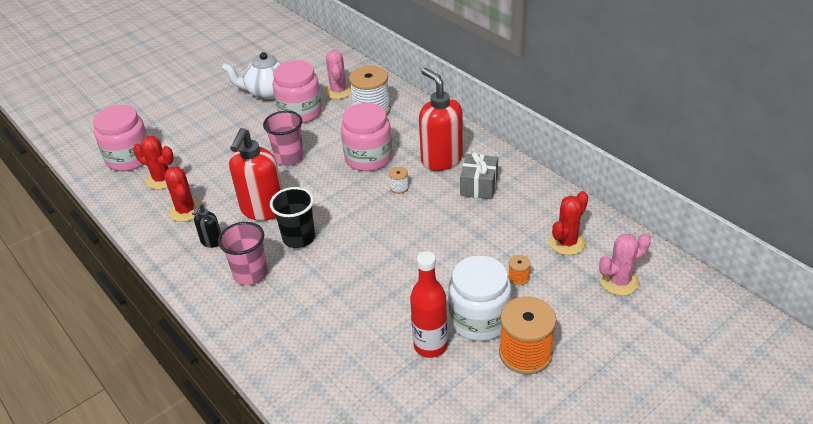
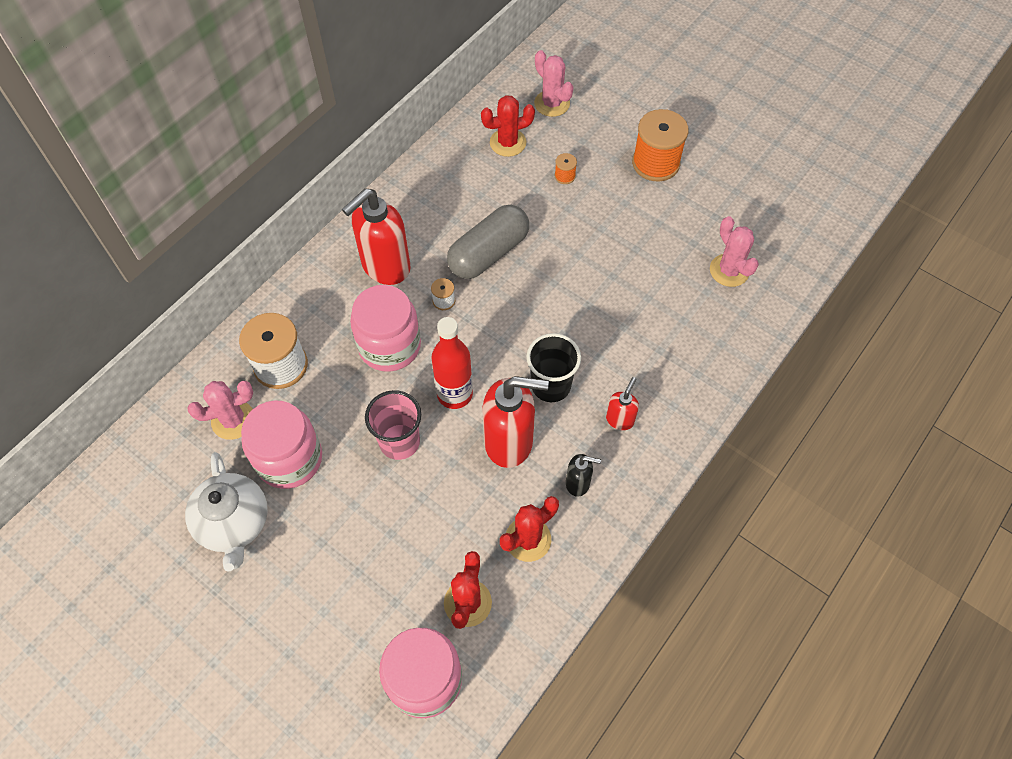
camera: 105 degrees left, 20 degrees up
(250, 274) = (620, 419): pink cup -> red soap dispenser
(370, 386) = (729, 270): none -> pink cactus
(430, 346) = (669, 233): red bottle -> red bottle (454, 394)
(439, 217) = (489, 253): none -> grey capsule
(479, 186) = (430, 224): grey gift -> none
(479, 320) = (627, 200): white jar -> none
(567, 243) = (508, 143): red cactus -> red cactus turned 45 degrees counterclockwise

